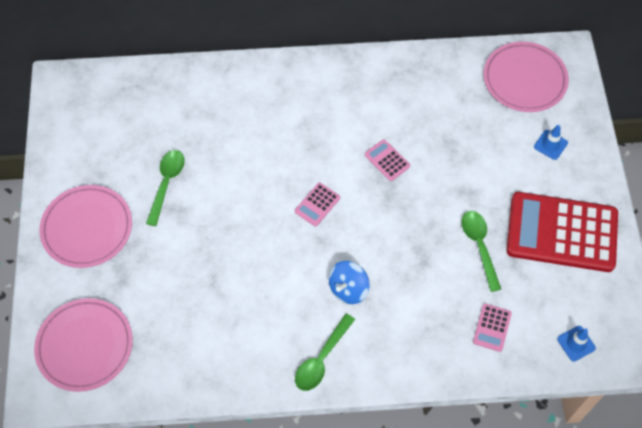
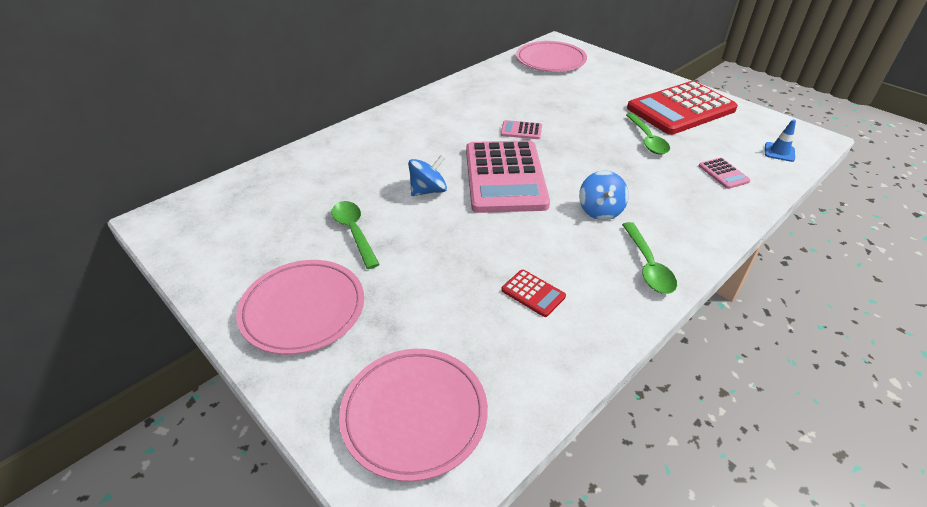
camera: 40 degrees left, 20 degrees down
(225, 321) = (533, 293): none -> red calculator
(249, 178) = (428, 190): none -> blue spinning top
(317, 204) = (505, 177): pink calculator -> pink calculator, size x2.50
(479, 246) = (647, 139): green spoon -> green spoon turned 135 degrees counterclockwise
(550, 145) = (610, 78): blue traffic cone -> none

